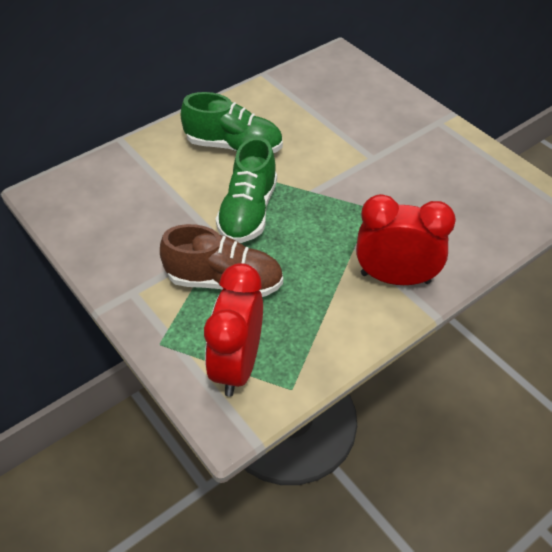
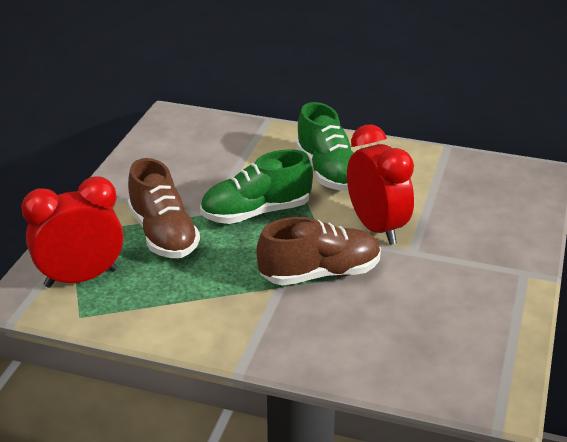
camera: 55 degrees right, 15 degrees down
(358, 216) = (320, 274): none -> brown shoe
(395, 278) = (263, 326): red clock -> red clock (376, 228)

